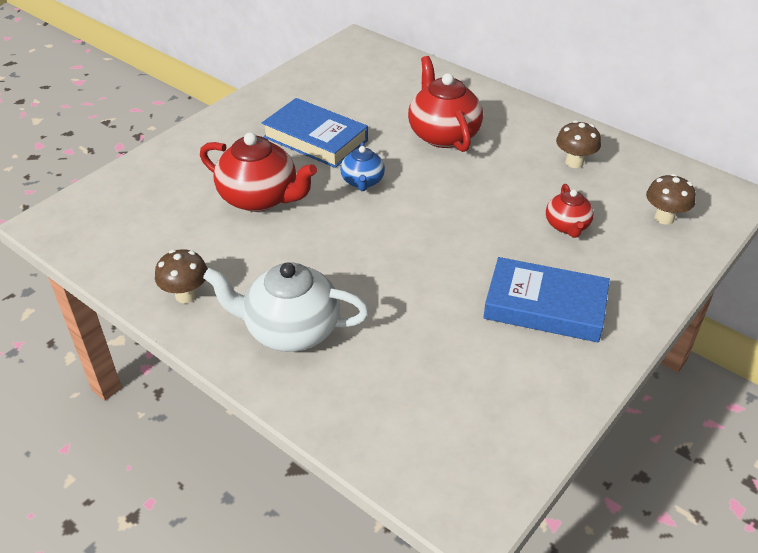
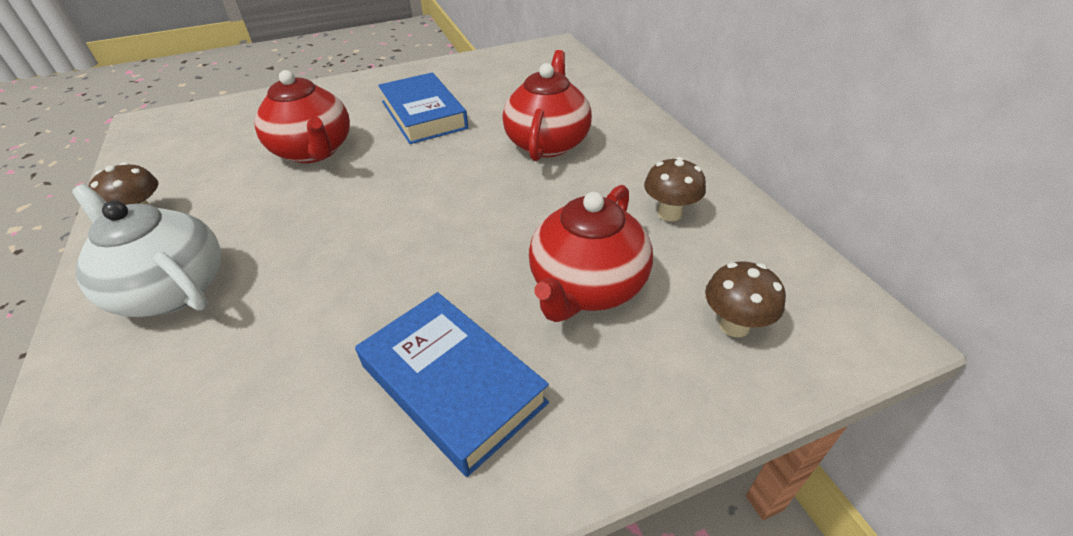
camera: 30 degrees right, 0 degrees up
(362, 182) = (418, 164): blue teapot -> none
(567, 226) = (587, 287): red teapot -> red teapot, size x1.78

